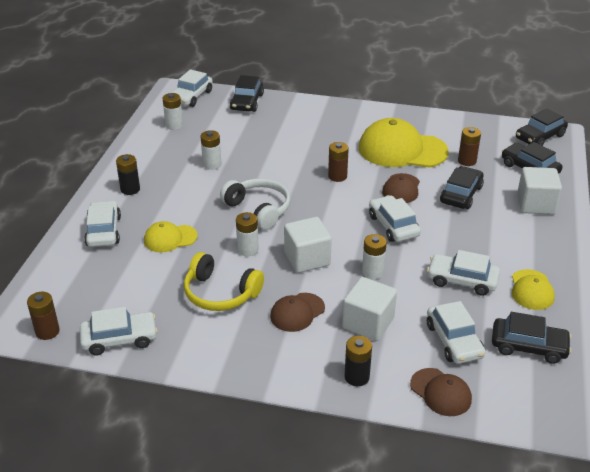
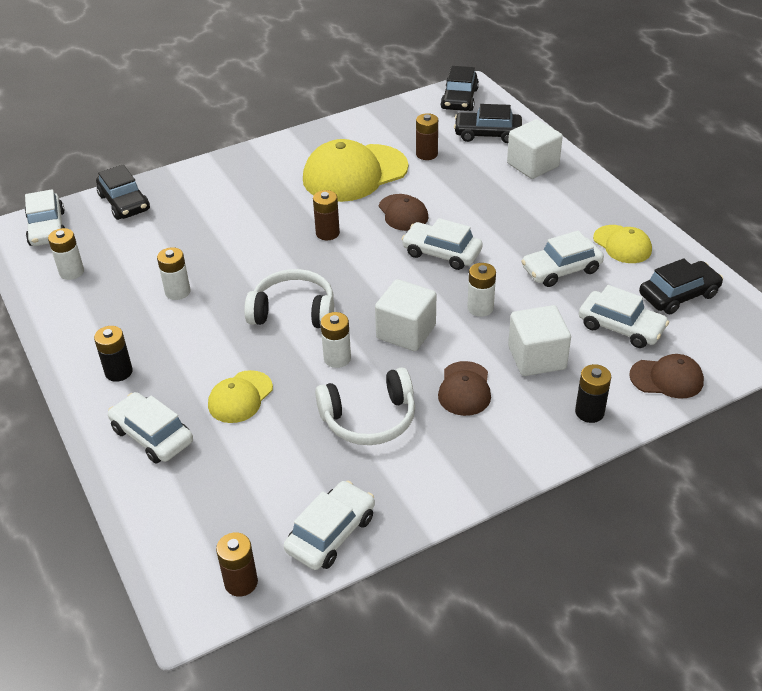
camera: 40 degrees left, 5 degrees up
(220, 293) = (369, 419): yellow headphones -> white headphones
(461, 194) = (461, 189): black car -> none

